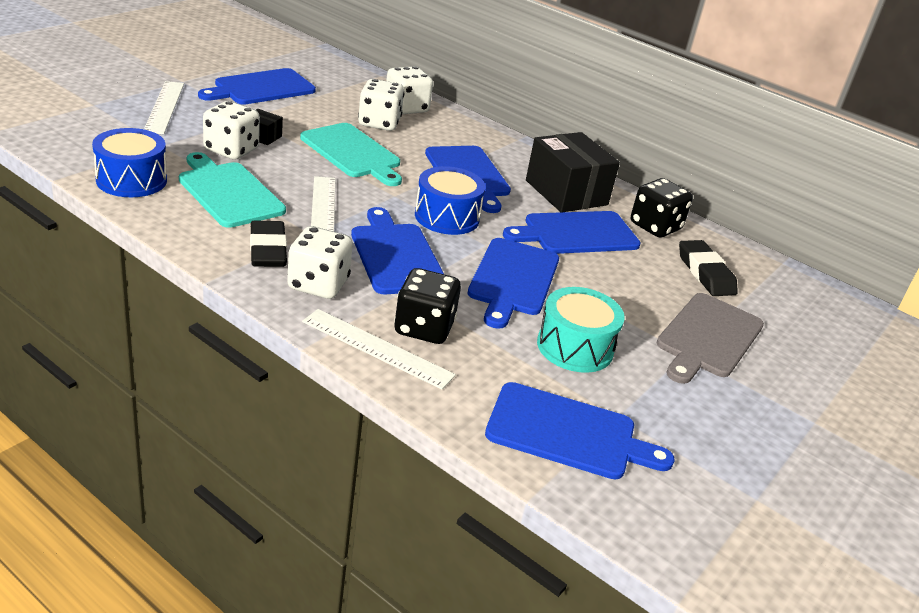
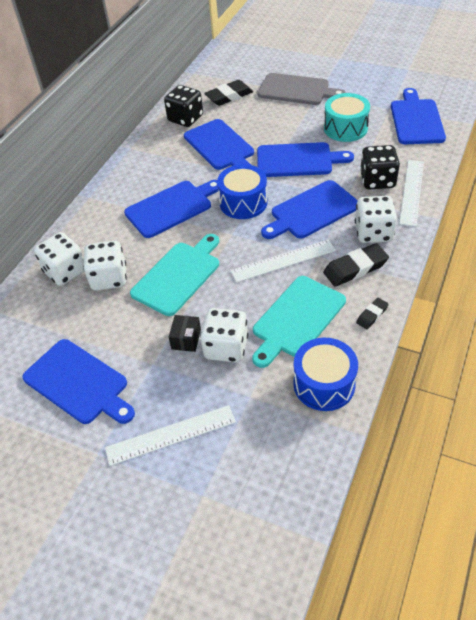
camera: 95 degrees left, 15 degrees up
(186, 234) = (372, 315): none -> black eraser
(566, 192) = (165, 159): black box -> none

